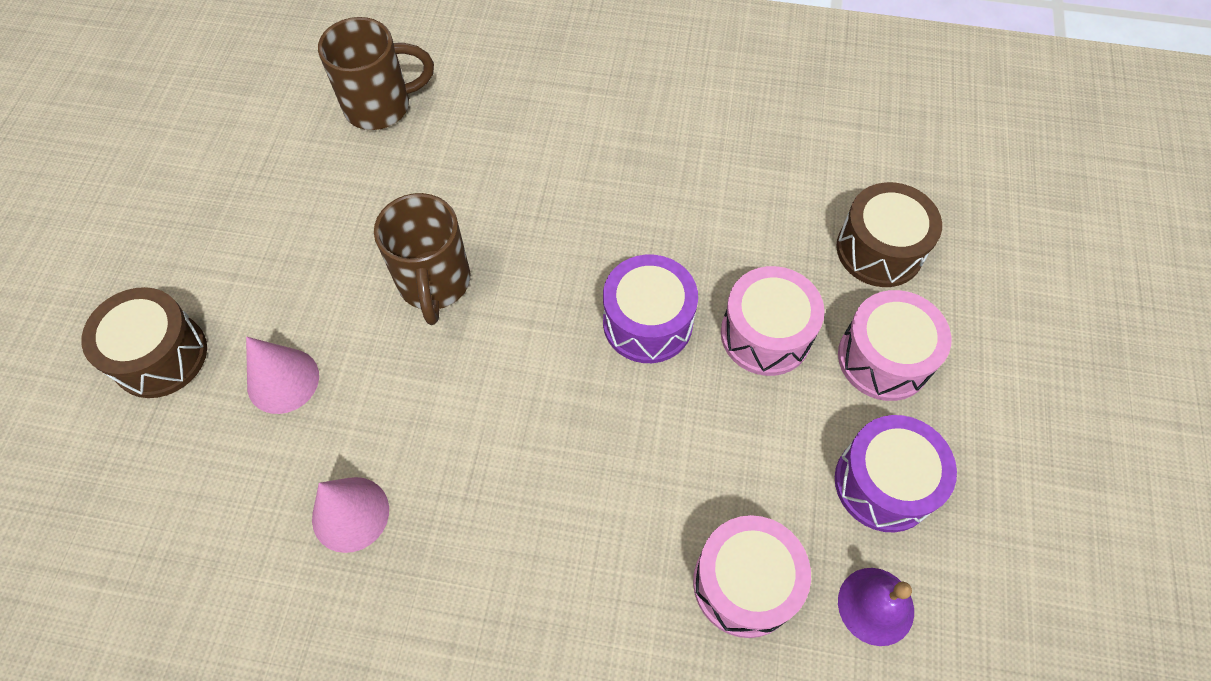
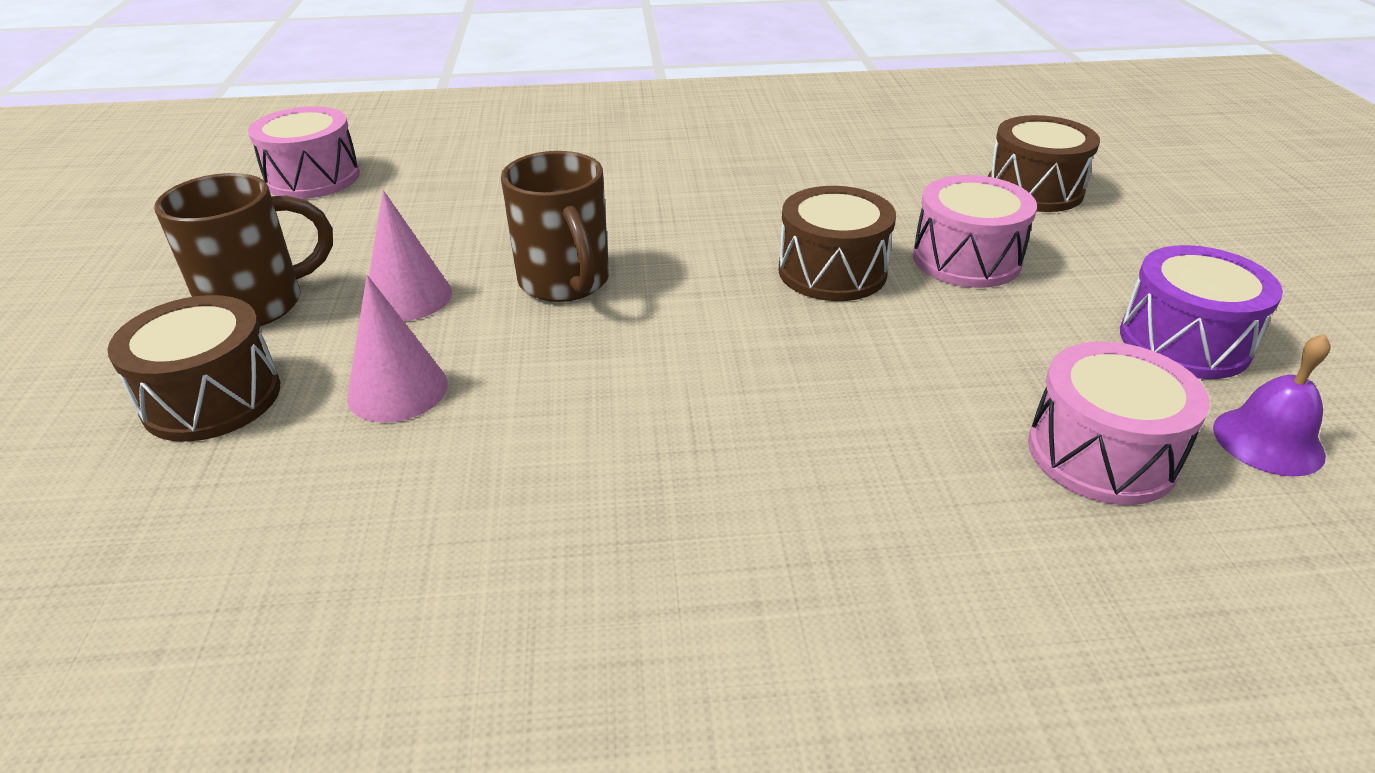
camera: 15 degrees left, 25 degrees down
(350, 514) = (542, 495): pink cone -> pink cone (408, 297)
(380, 106) = (445, 175): brown mug -> brown mug (258, 304)
(647, 322) = (832, 271): purple drum -> brown drum
(884, 358) = (1101, 255): pink drum -> pink drum (313, 178)

